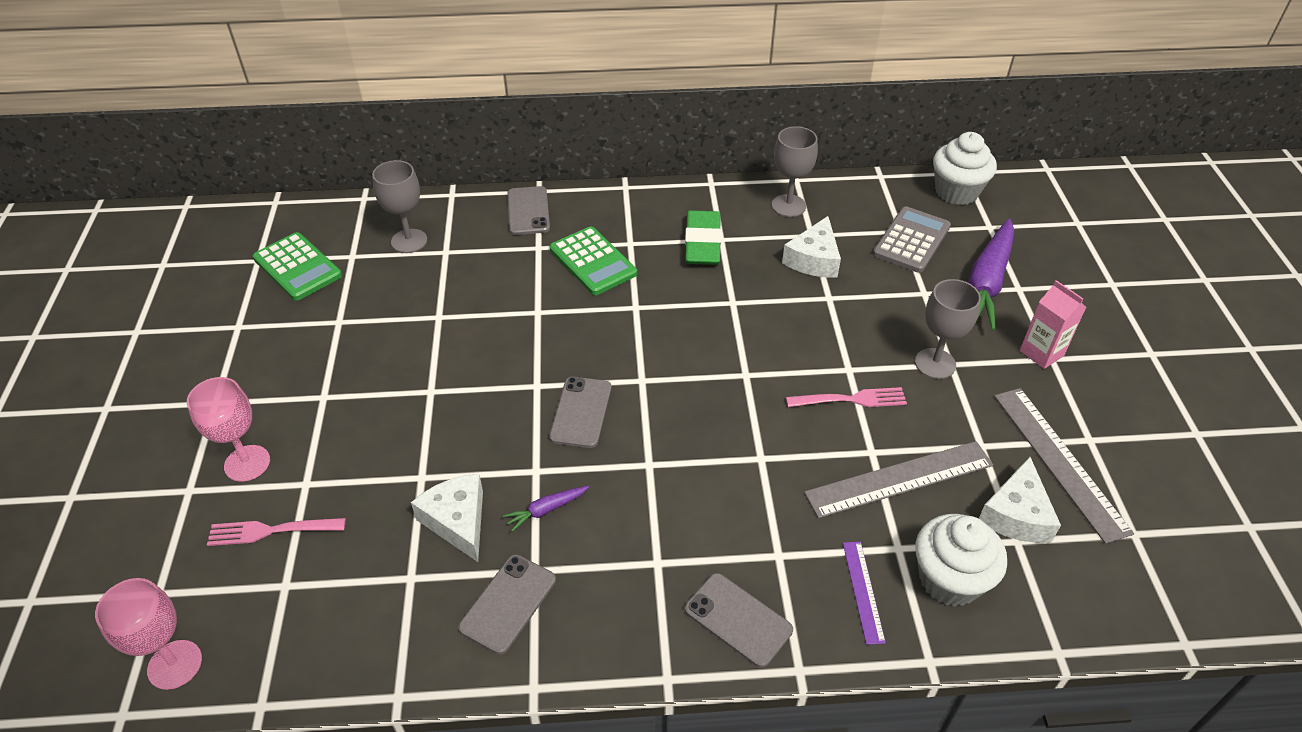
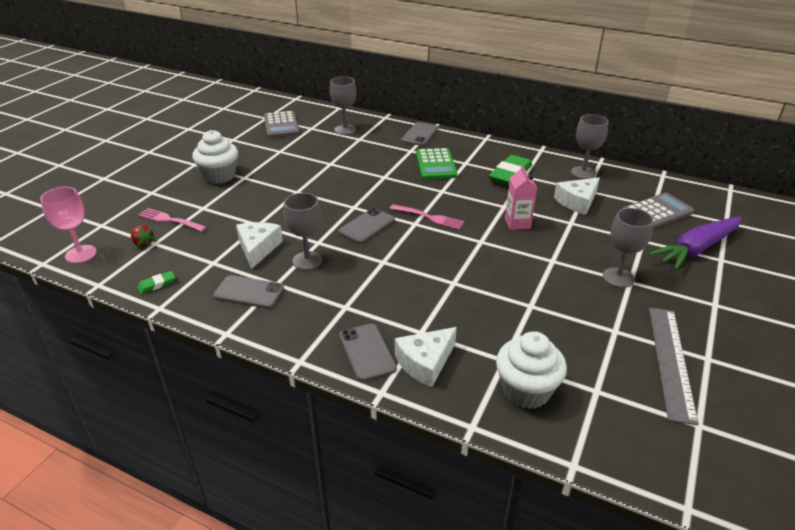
camera: 30 degrees right, 10 degrees down
(247, 463) = (185, 191): pink goblet -> none
(266, 594) = (143, 243): none -> red strawberry
(298, 267) = (281, 125): green calculator -> grey calculator
(357, 658) = (157, 284): none -> green eraser
(508, 603) = (249, 292): grey phone -> grey phone turned 45 degrees clockwise
(546, 510) = (307, 260): purple carrot -> grey goblet
(850, 400) = (539, 275): pink fork -> pink fork (428, 217)
(863, 591) = (459, 371): purple ruler -> none
(899, 479) = (537, 326): grey ruler -> none
(956, 192) = (715, 197): white cupcake -> white cupcake (219, 176)
(1016, 514) = (608, 376): white cheese -> white cheese (425, 362)
(1041, 353) = (709, 299): pink carton -> pink carton (517, 223)

